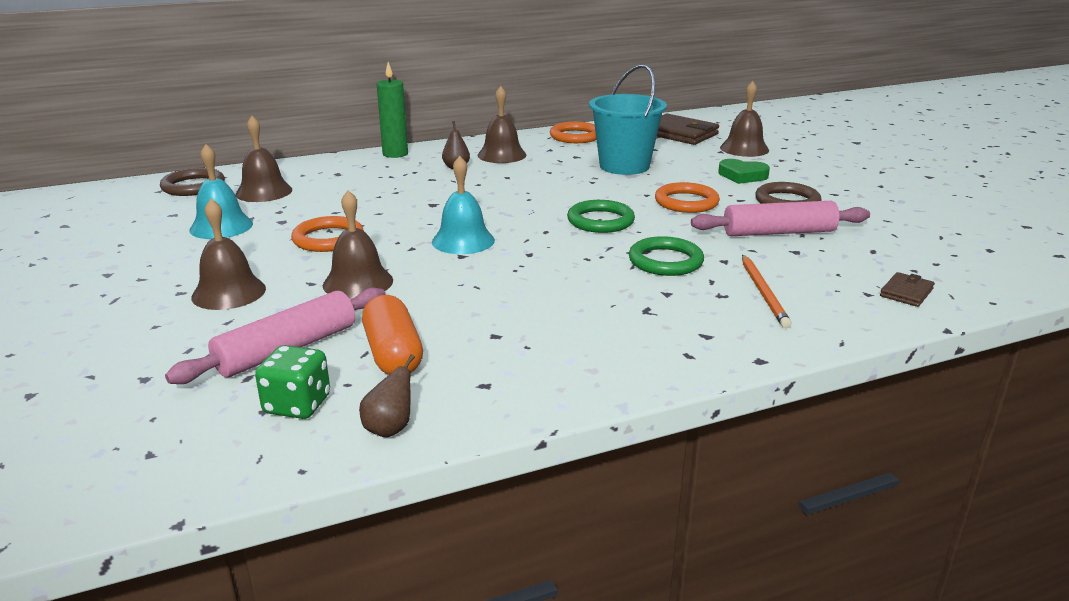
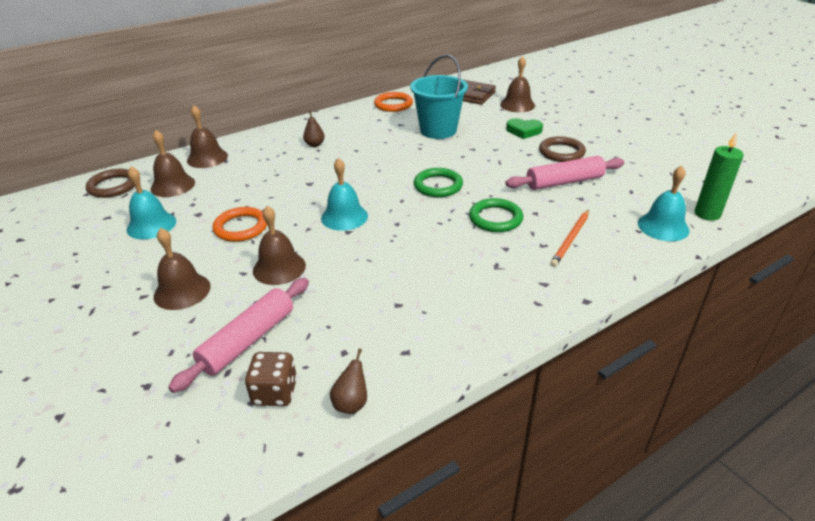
camera: 10 degrees left, 10 degrees up
(297, 405) = (275, 392): green dice -> brown dice
(393, 354) = (330, 333): orange capsule -> none
(395, 154) = (263, 136): green candle -> green candle (707, 214)
(502, 155) = (345, 128): brown bell -> brown bell (207, 158)
(686, 202) = (493, 160): orange ring -> none
(763, 293) = (570, 239): orange pencil -> orange pencil turned 45 degrees clockwise
(906, 292) = (663, 226): brown wallet -> turquoise bell

